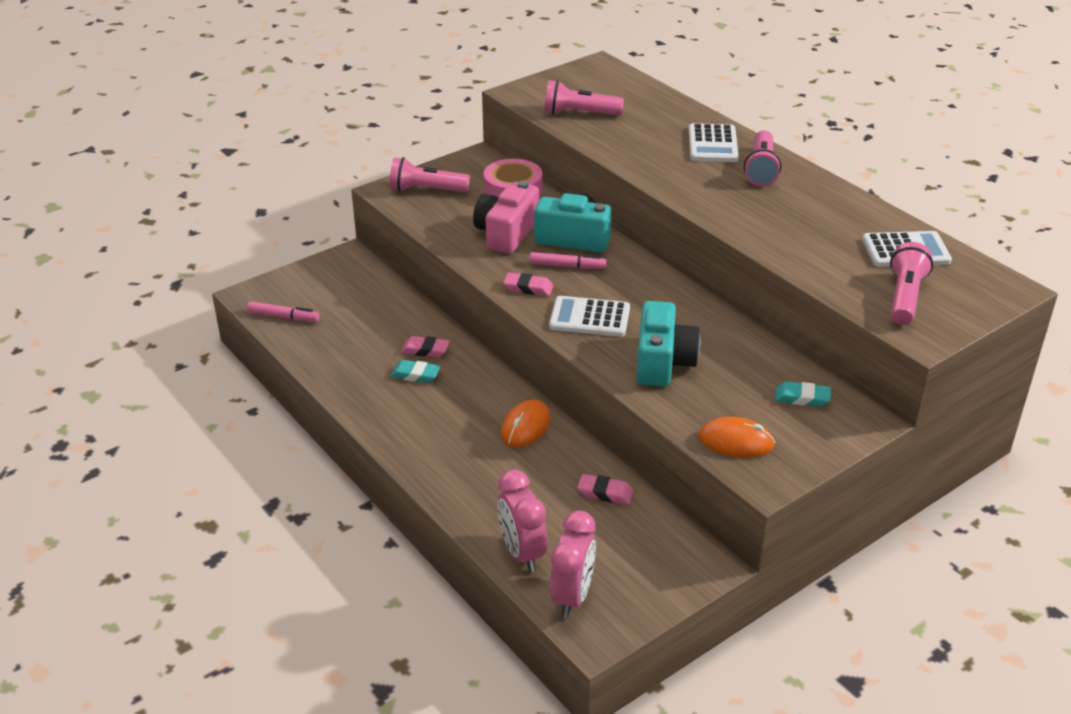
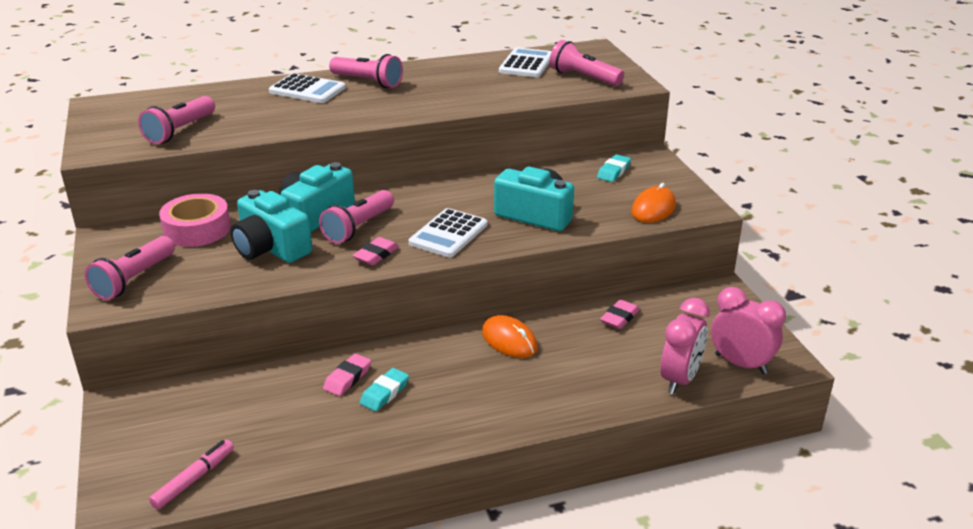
camera: 70 degrees left, 5 degrees down
(506, 233) = (271, 248): pink camera -> turquoise camera
(522, 553) = (679, 379): pink clock -> pink clock turned 60 degrees counterclockwise
(567, 266) = (358, 228): pink marker -> pink flashlight

